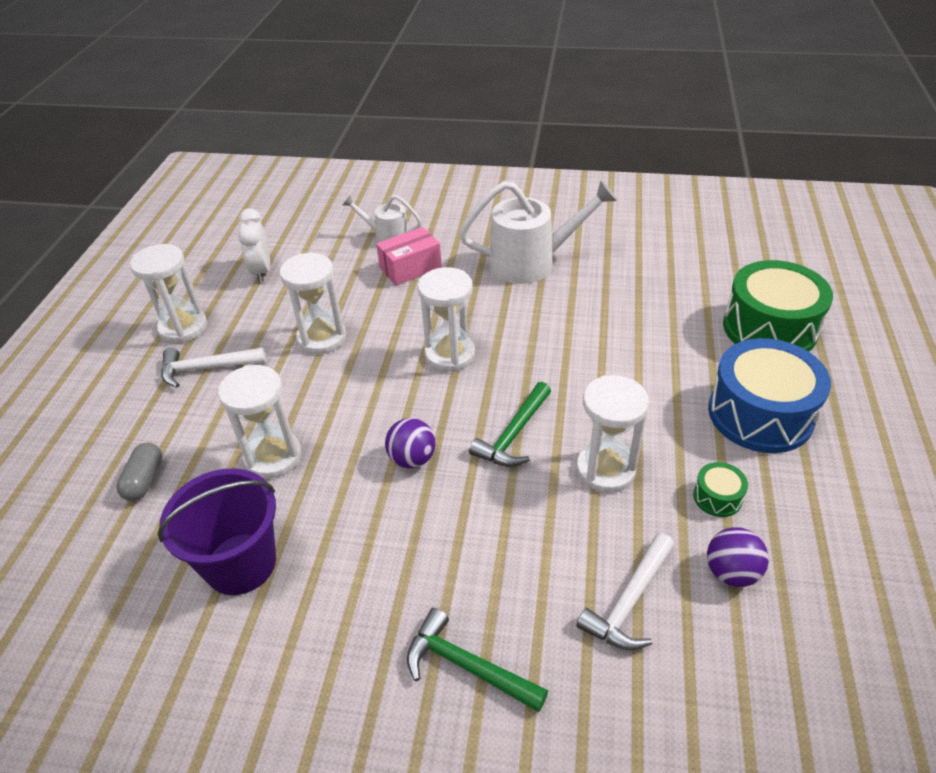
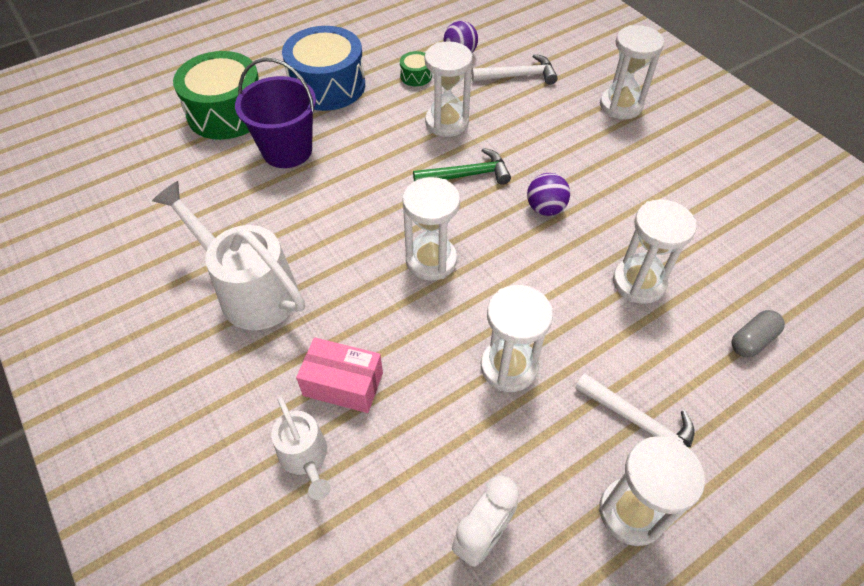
camera: 135 degrees left, 10 degrees up
(241, 563) = (708, 227): purple bucket -> purple bucket (287, 150)
(466, 666) = (620, 106): green hammer -> white hourglass

